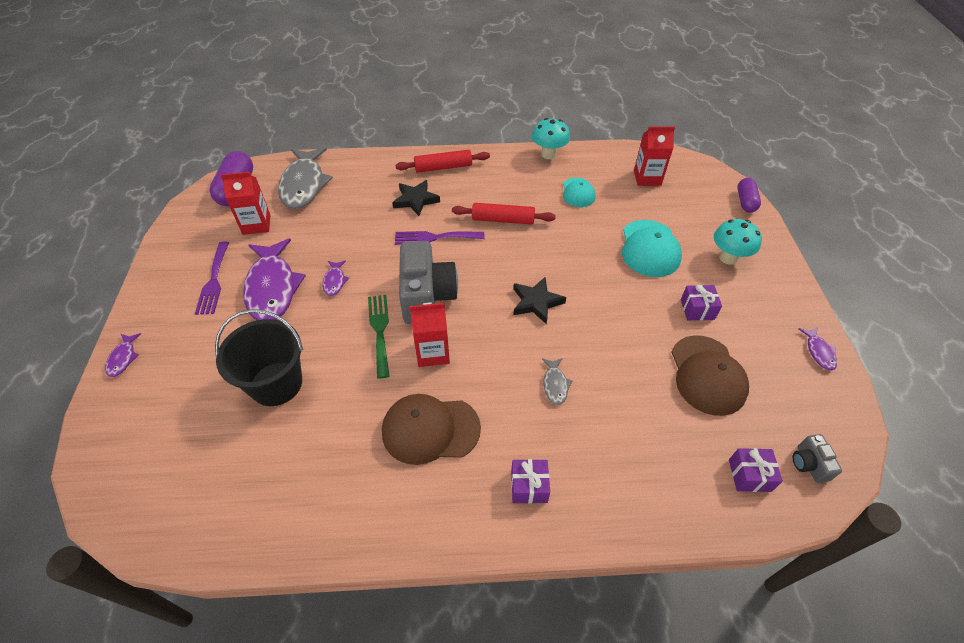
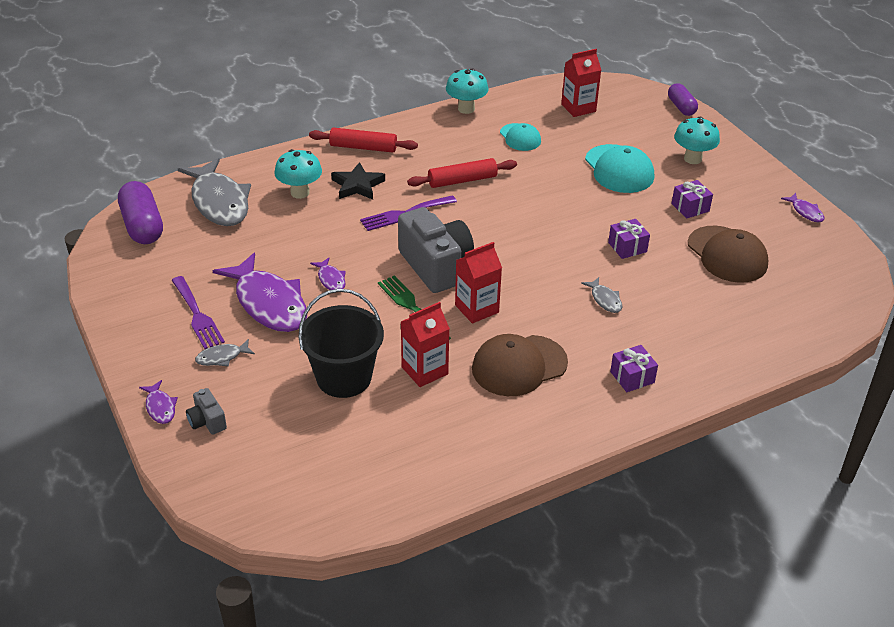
camera: 25 degrees left, 10 degrees down
(201, 327) = (222, 357): none -> grey fish
(256, 224) = (198, 253): red carton -> red carton (424, 370)
(367, 194) = (300, 192): none -> turquoise mushroom
(443, 167) = (363, 147): red rolling pin -> red rolling pin turned 45 degrees clockwise
(536, 302) = (544, 241): black star -> none
(749, 475) = (798, 314): purple gift -> purple gift (627, 247)
(809, 464) = (837, 292): grey camera -> grey camera (207, 421)

